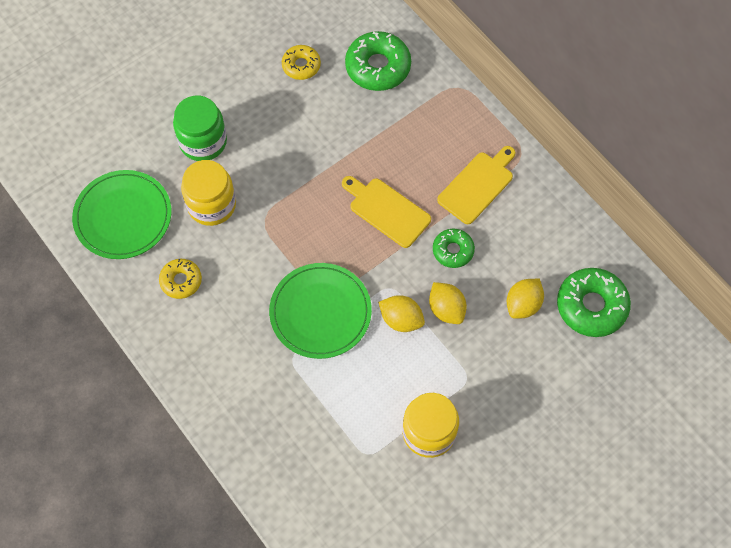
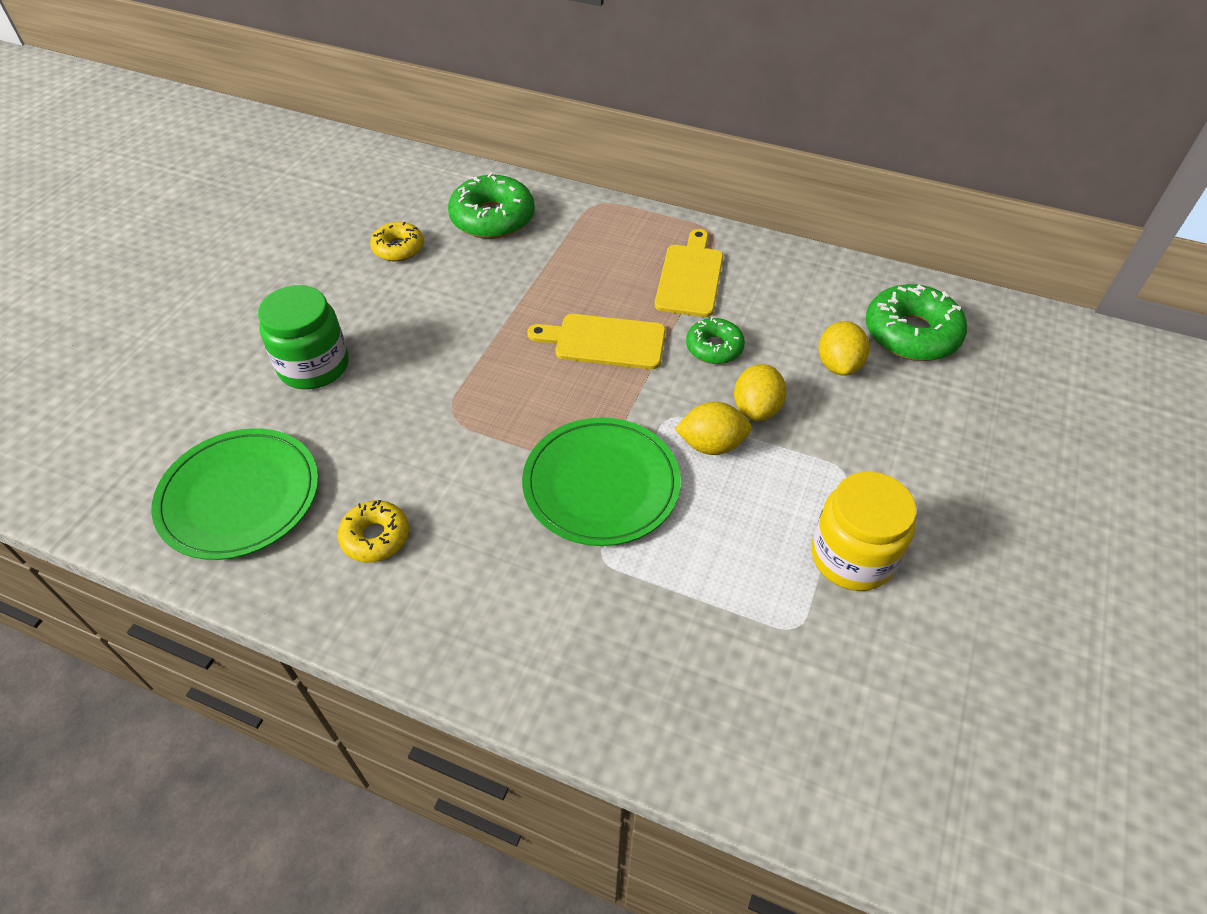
camera: 30 degrees left, 15 degrees down
(211, 205) = (367, 428): yellow jar -> none
(446, 309) = (756, 409): yellow lemon -> yellow lemon turned 75 degrees clockwise

